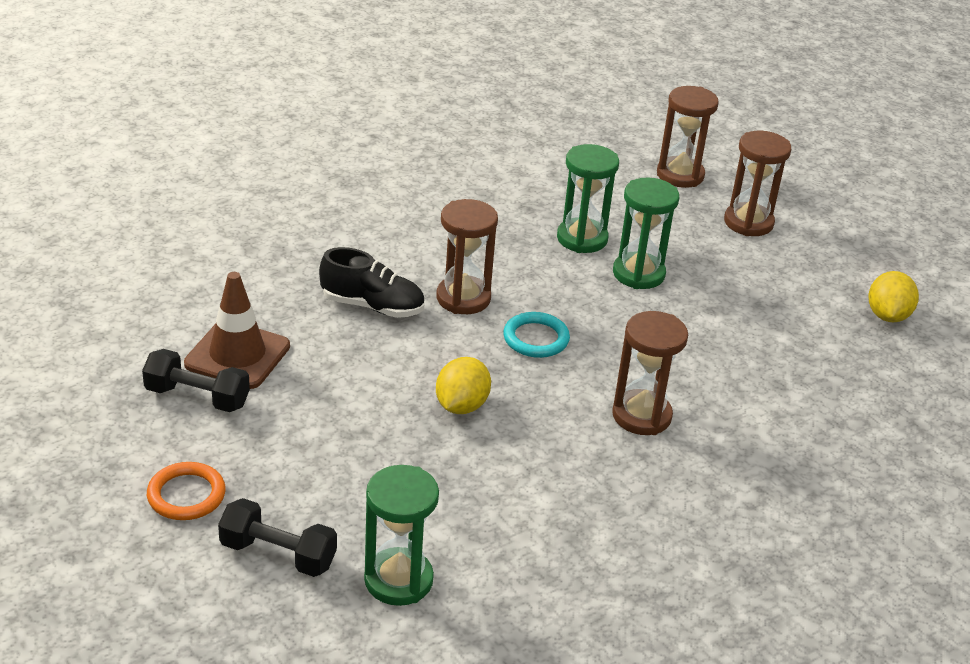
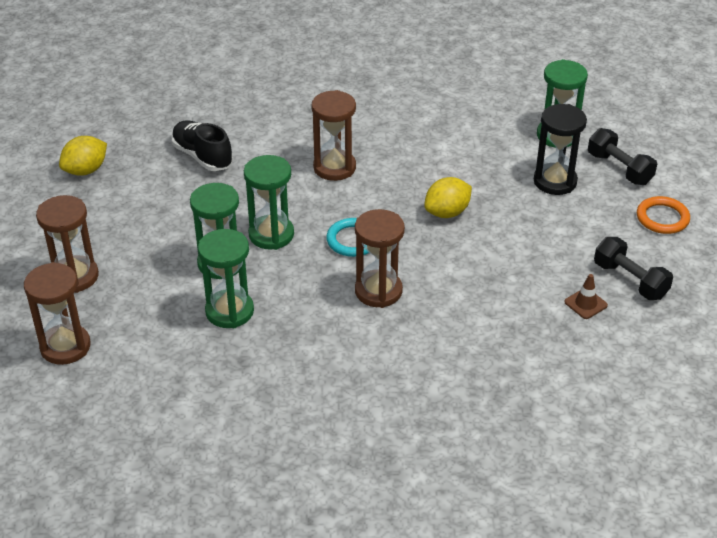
camera: 145 degrees left, 5 degrees up
(237, 355) = (585, 304): brown traffic cone -> brown traffic cone, size x0.48
(357, 498) = (555, 181): none -> black hourglass
(372, 306) = (455, 309): black shoe -> black shoe (202, 156)
(623, 316) = (271, 235): none -> green hourglass

